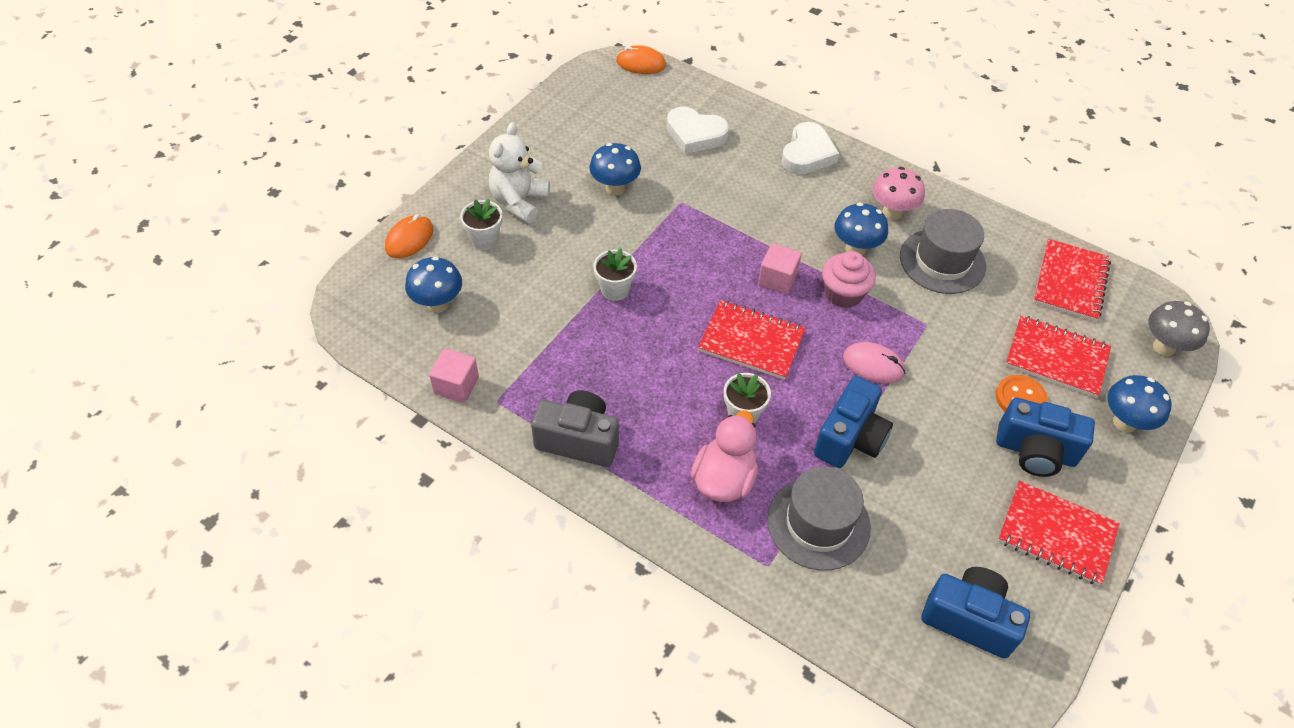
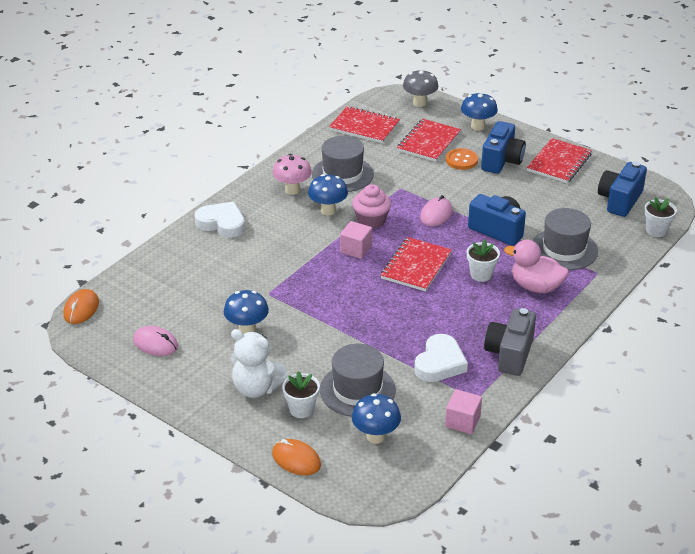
camera: 85 degrees left, 15 degrees down
(514, 286) = (357, 390): none -> grey hat
(589, 120) = (155, 343): none -> pink mouse
(615, 290) = (363, 332): white flower pot -> white flower pot (656, 230)
(695, 134) = (187, 281): white heart -> white heart (440, 363)

